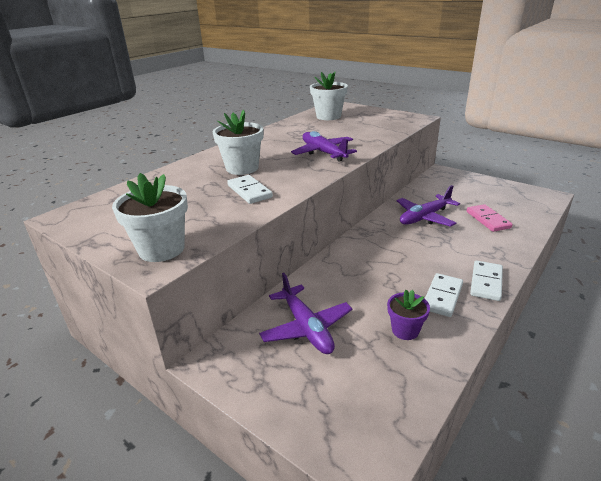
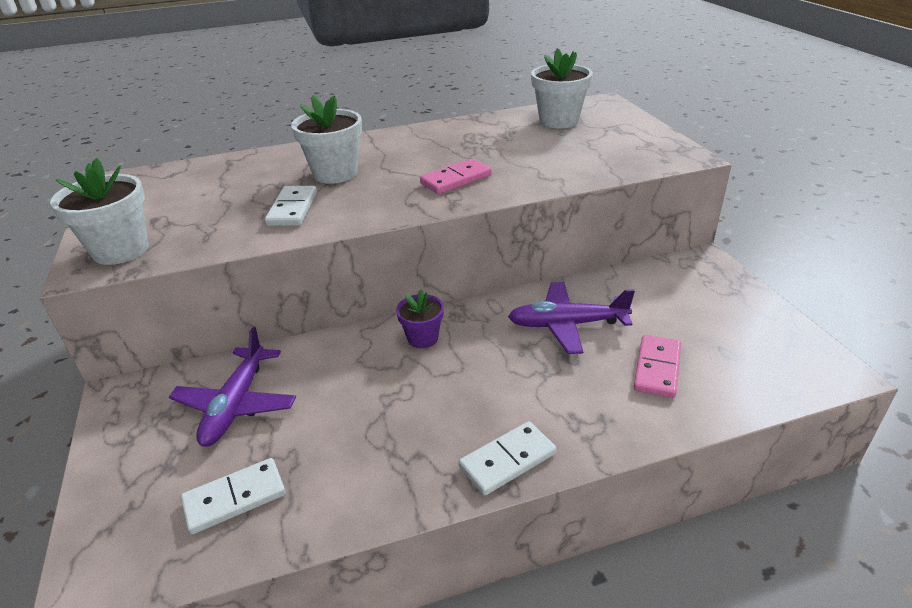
camera: 35 degrees right, 5 degrees up
(323, 153) = (456, 179): purple plane -> pink domino
(405, 330) = (321, 466): purple flower pot -> purple flower pot (422, 338)
(442, 297) = (423, 449): white domino -> white domino (235, 498)

